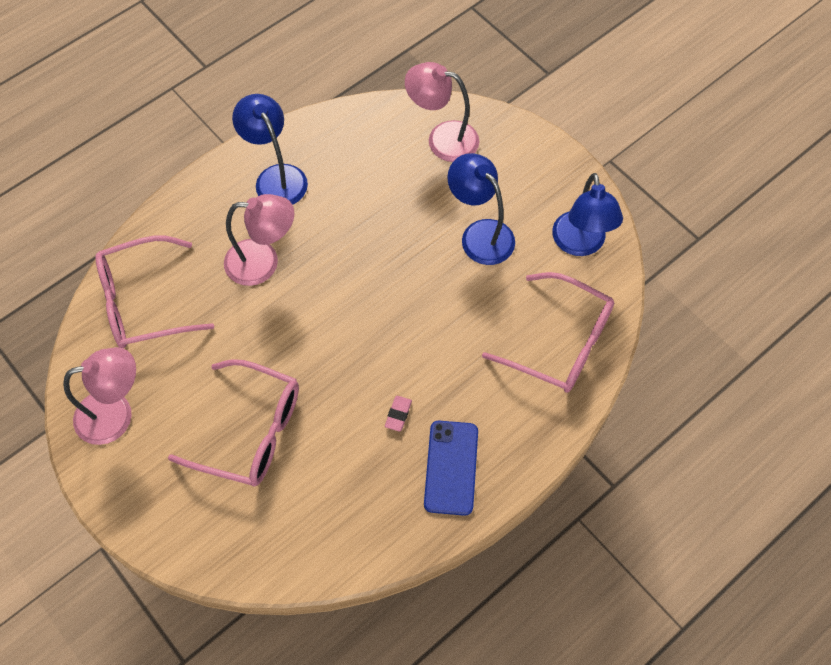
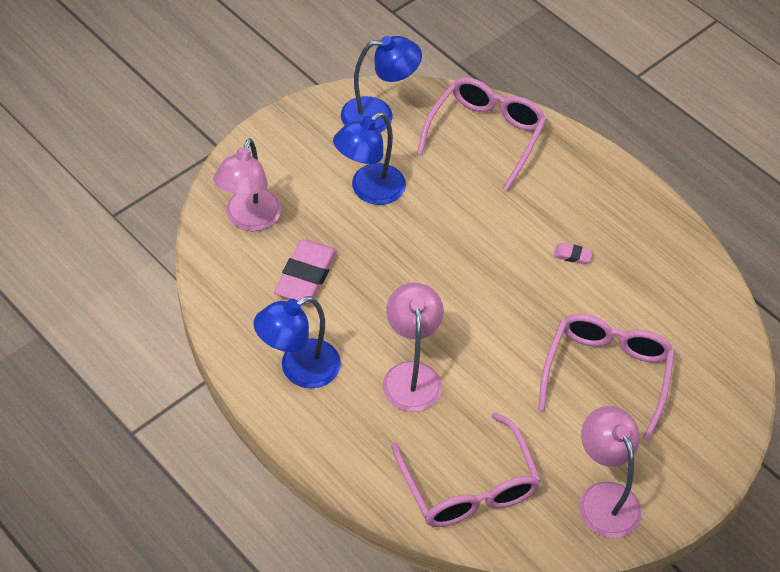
camera: 95 degrees left, 10 degrees down
(377, 182) = (306, 276): none -> pink eraser
(451, 467) = (619, 216): blue phone -> none

